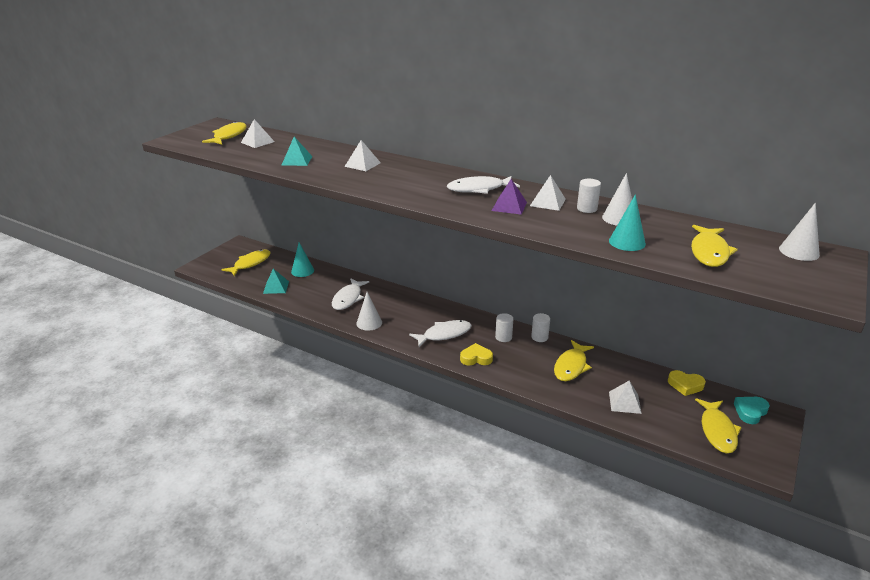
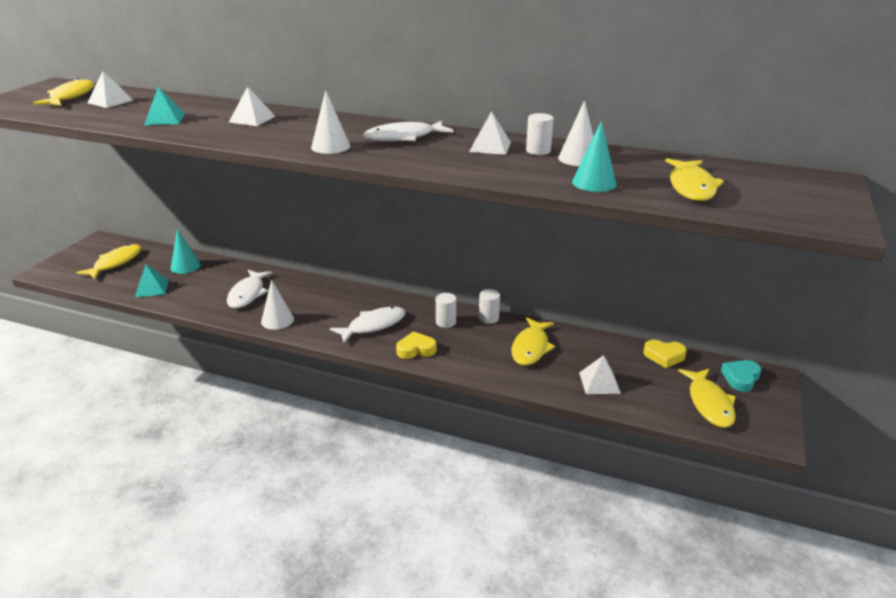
camera: 10 degrees left, 0 degrees up
(509, 206) = (444, 153): purple pyramid -> none
(799, 251) = (790, 180): white cone -> white cone (330, 146)

